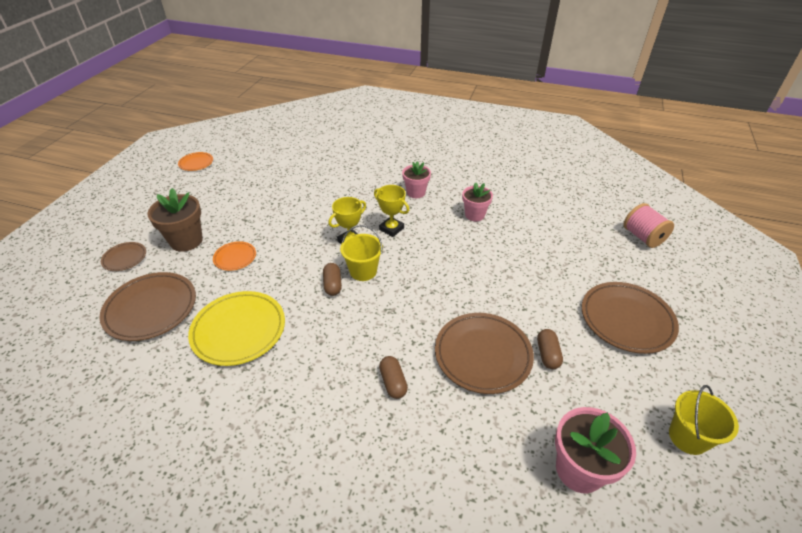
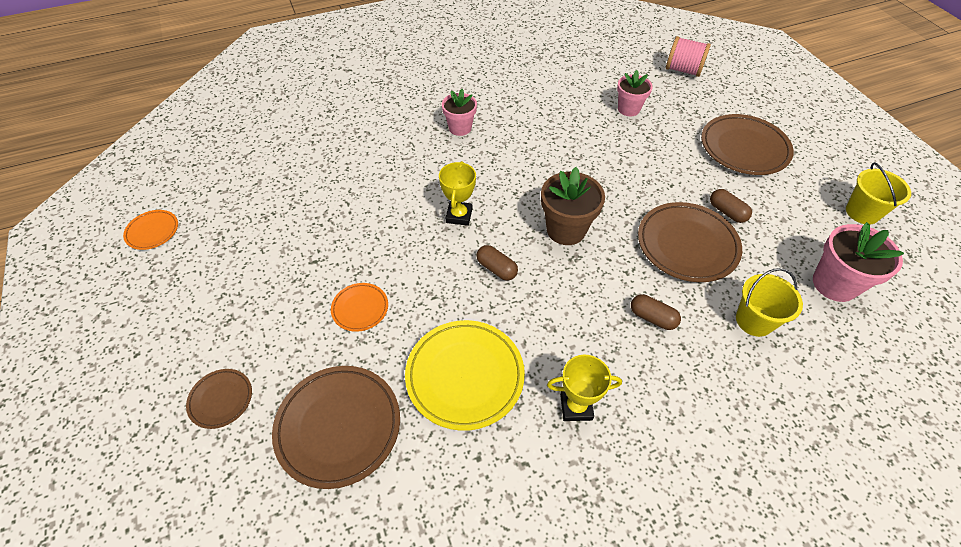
camera: 40 degrees left, 10 degrees up
(186, 241) = (274, 328): brown flower pot -> brown flower pot (566, 230)
(363, 271) = (507, 237): yellow bucket -> yellow bucket (754, 320)
(391, 229) = (482, 179): yellow trophy -> yellow trophy (576, 407)
(474, 215) = (539, 122): pink flower pot -> pink flower pot (628, 109)

